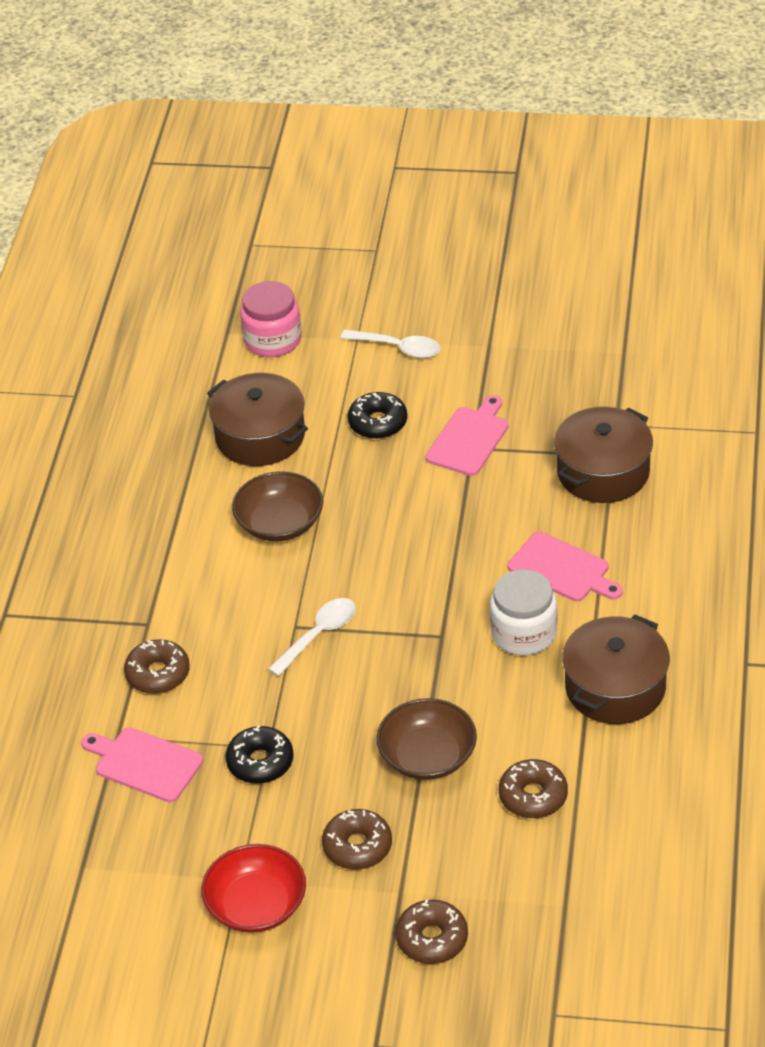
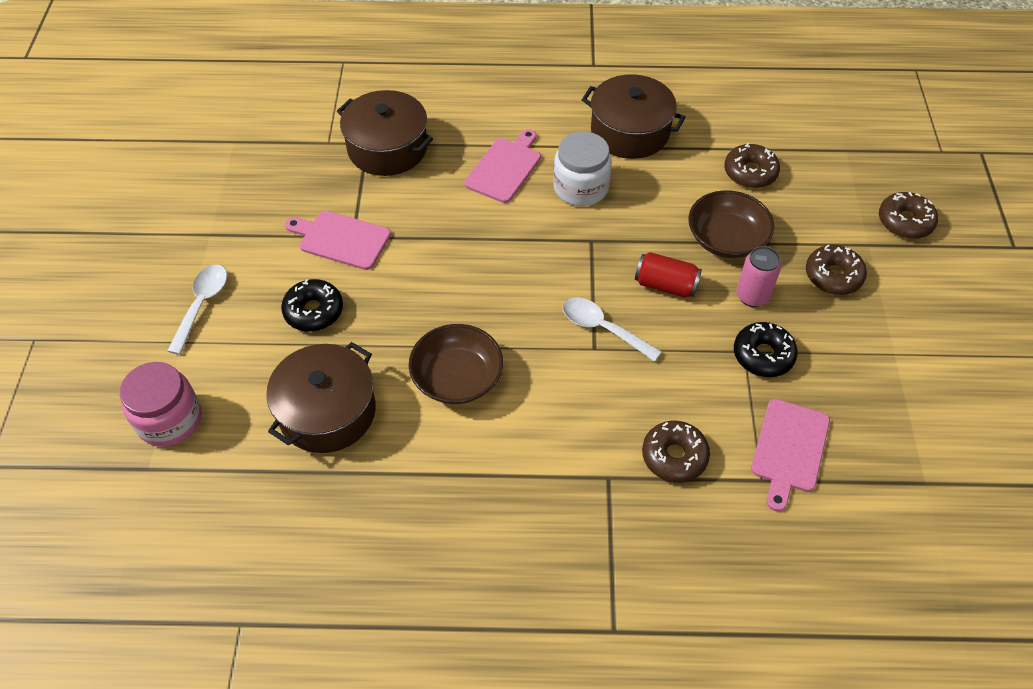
camera: 100 degrees left, 10 degrees up
(256, 905) = (916, 338): red bowl -> none
(340, 766) = (752, 296): none -> pink can
(368, 693) = (665, 285): none -> red can

